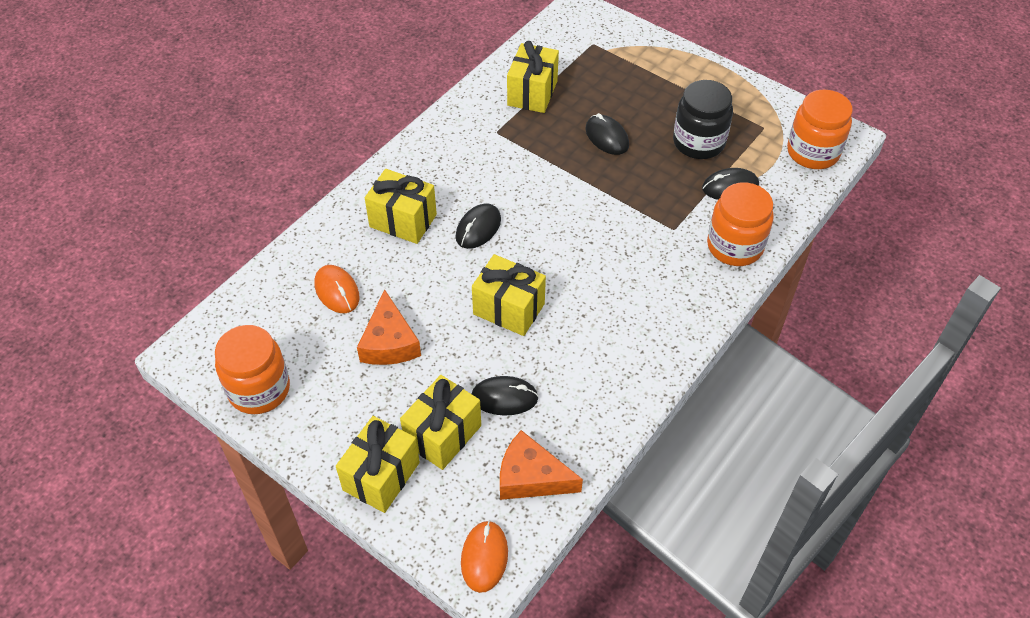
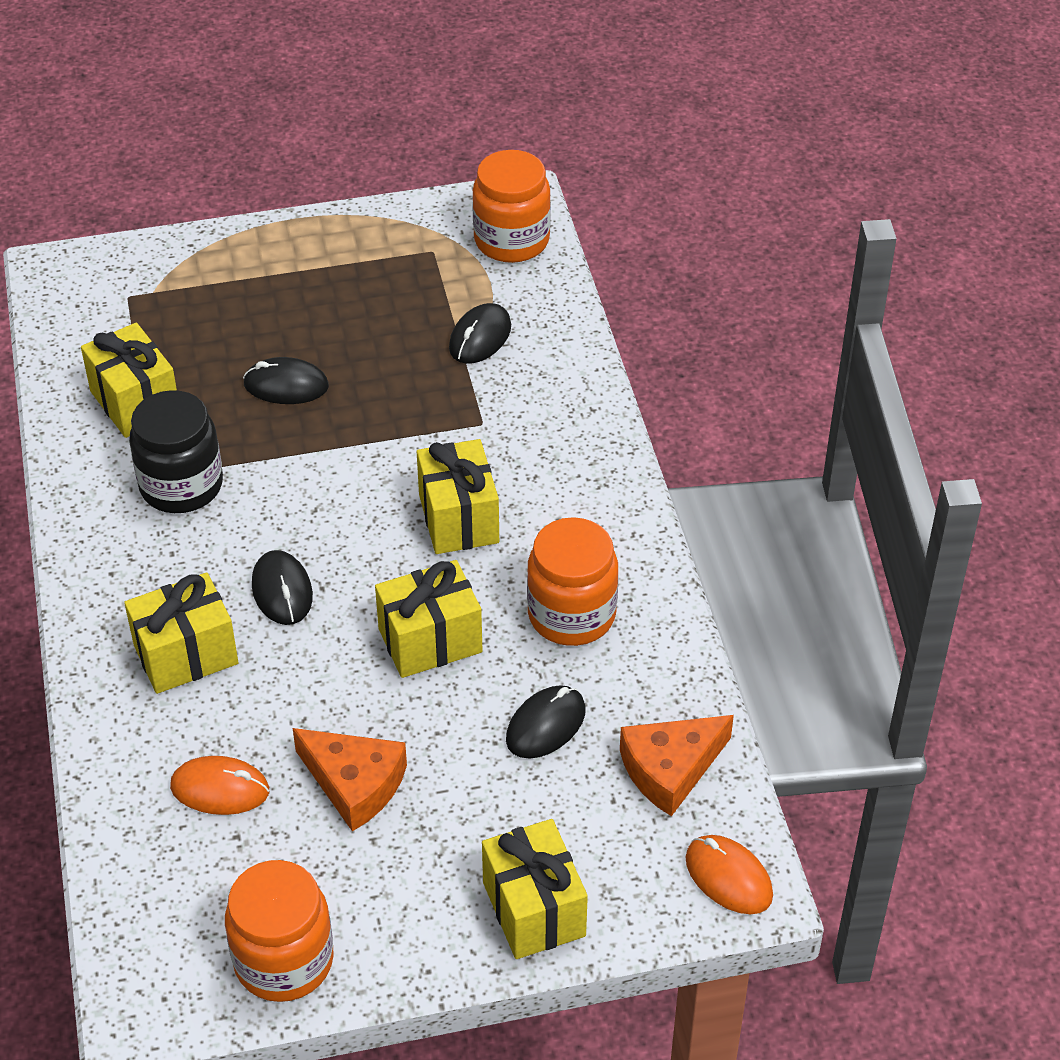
camera: 50 degrees left, 5 degrees down
(443, 434) = (536, 814): yellow gift -> yellow gift (458, 519)
(698, 142) = (389, 316): black jar -> black jar (181, 485)
(735, 246) = (561, 392): orange jar -> orange jar (571, 614)

